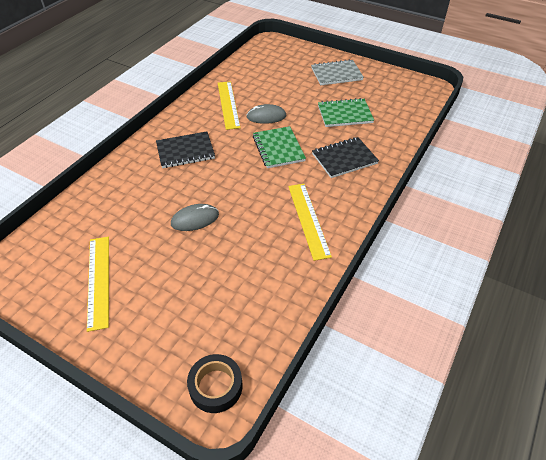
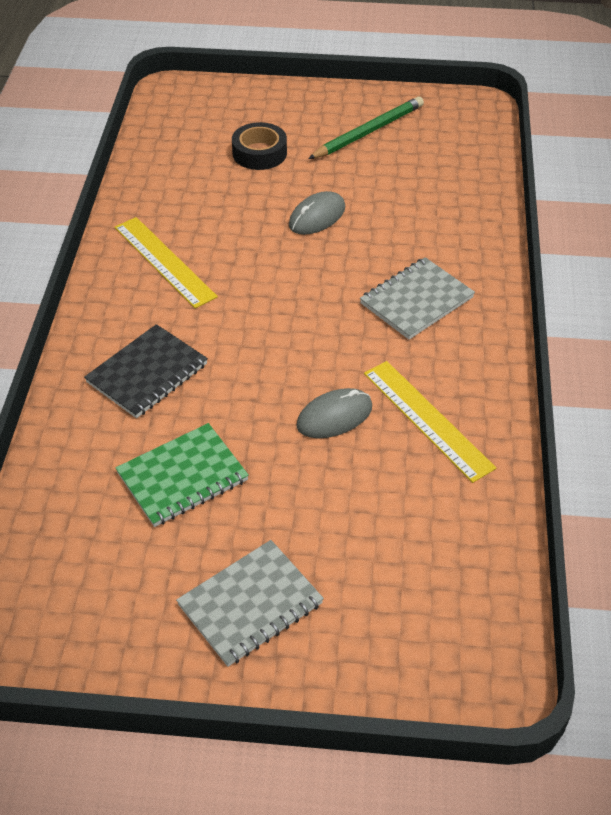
camera: 155 degrees right, 0 degrees up
(98, 281) = (368, 132): yellow ruler -> green pencil
(185, 151) = (416, 301): black notebook -> grey notebook
(216, 386) = (183, 101): black tape -> black tape (259, 153)
(278, 148) = (270, 355): green notebook -> none

